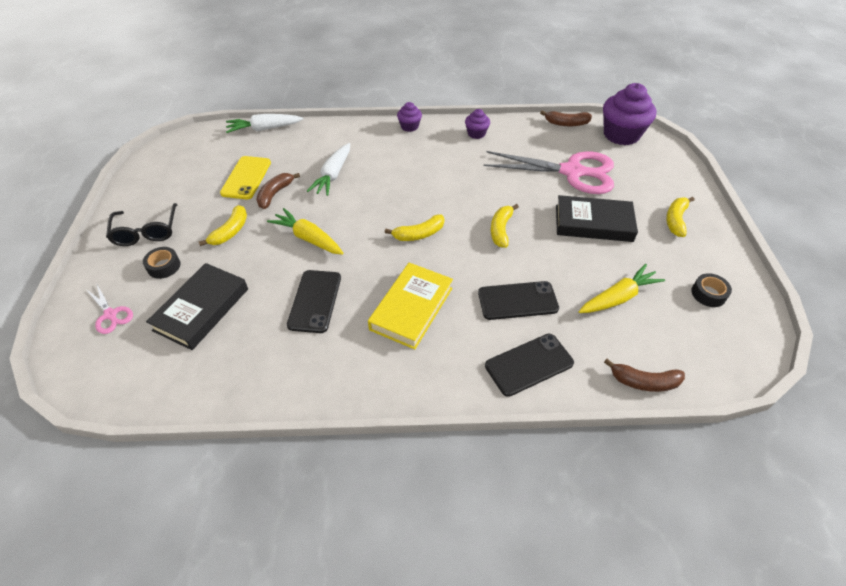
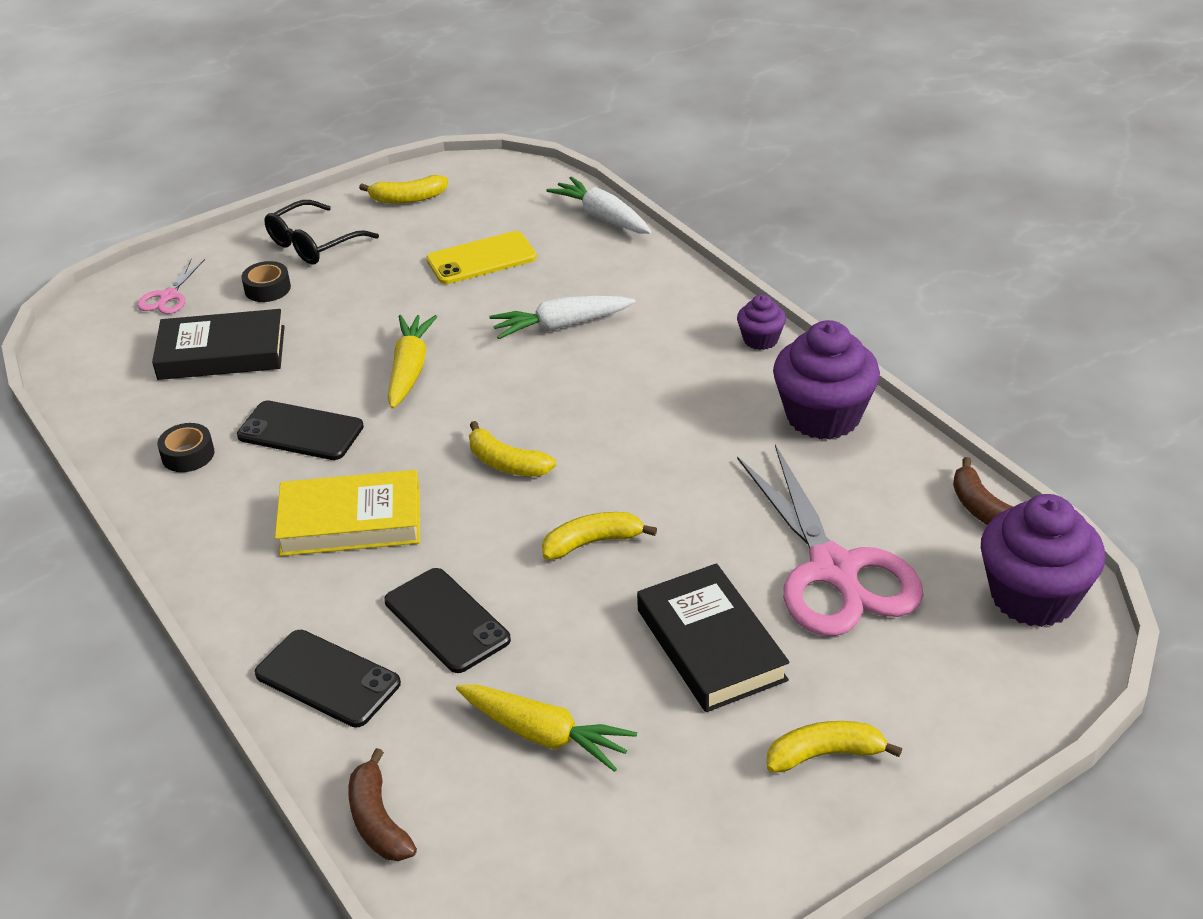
camera: 60 degrees right, 10 degrees down
(230, 231) = (368, 302): yellow banana -> yellow banana (408, 198)
(275, 194) = (471, 298): brown banana -> none
(315, 301) = (300, 431): black phone -> black phone turned 45 degrees clockwise
(476, 133) = (823, 416): purple cupcake -> purple cupcake, size x2.01
(708, 294) = (648, 854): black tape -> black tape (188, 455)

